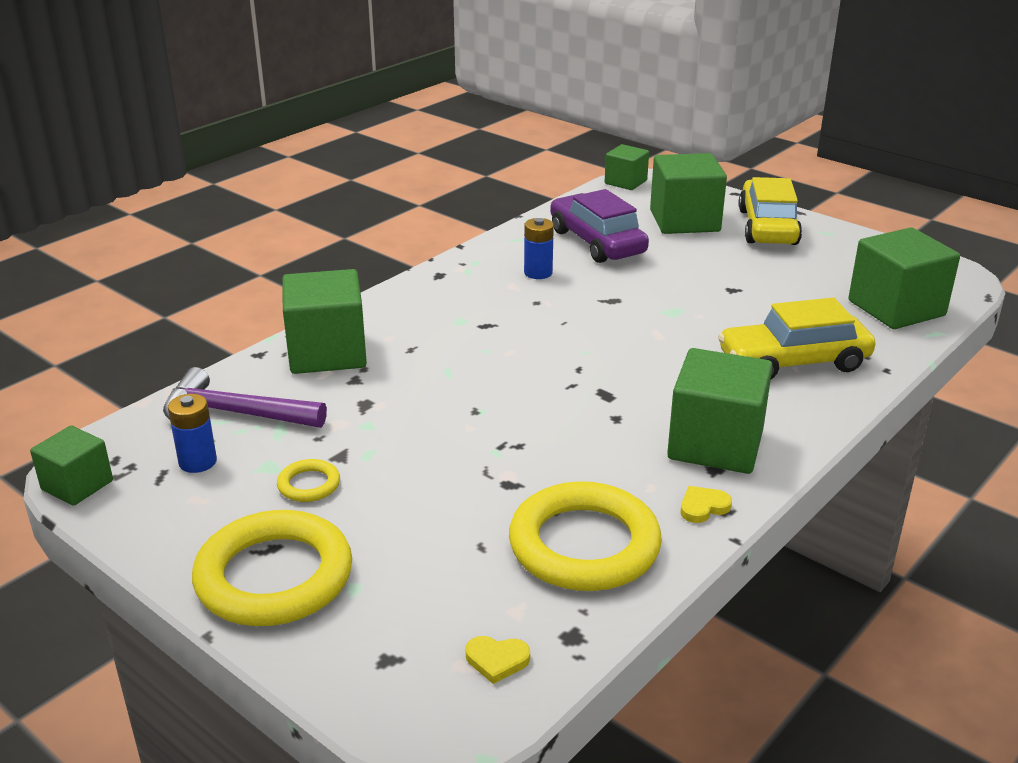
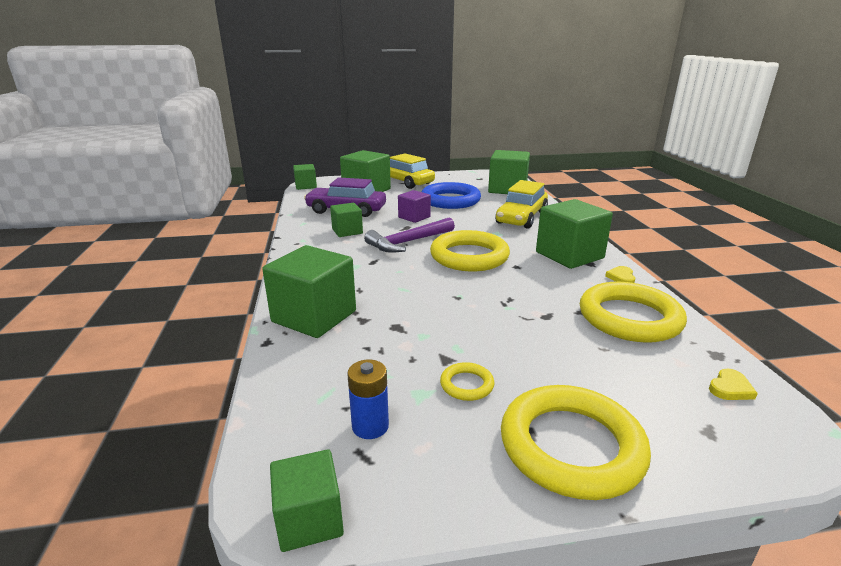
camera: 50 degrees left, 5 degrees down
(234, 413) = (328, 382): purple hammer -> purple hammer (408, 242)
(538, 273) = (347, 231): blue battery -> green cube
(593, 375) = (469, 256): none -> yellow ring
(653, 290) = (414, 217): none -> purple cube
(760, 287) = (450, 200): none -> blue ring

